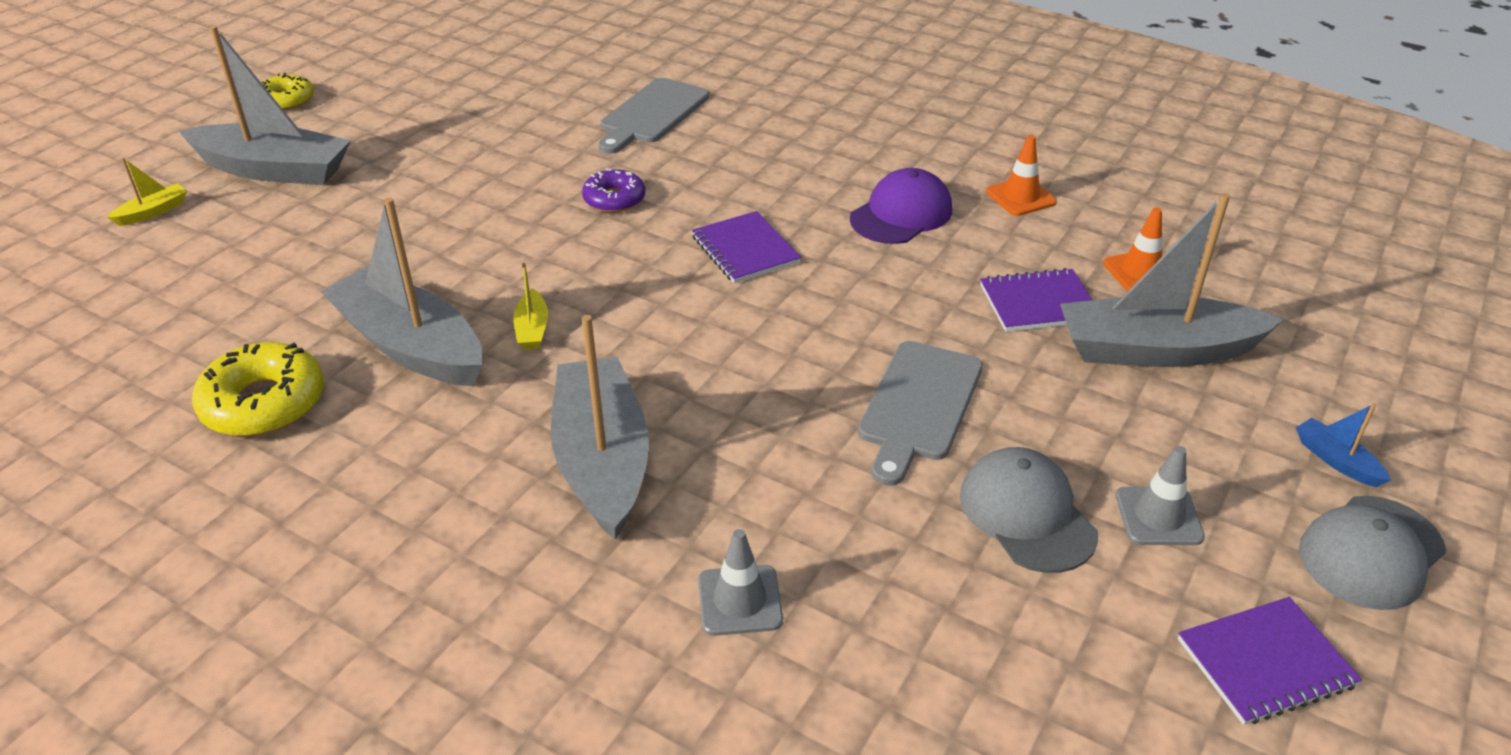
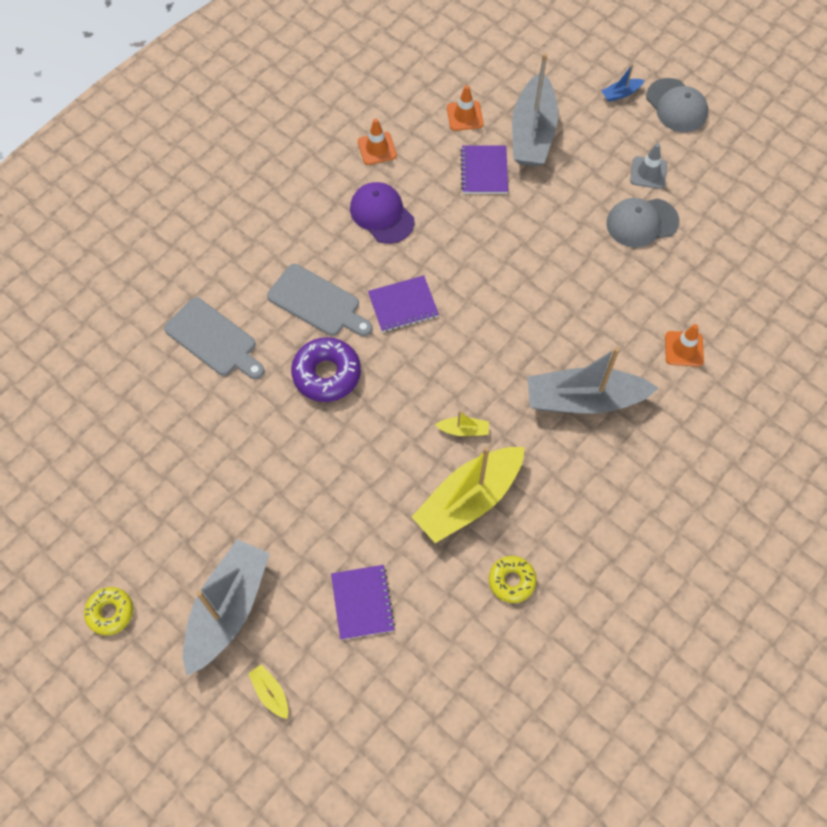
camera: 80 degrees left, 25 degrees up
(264, 403) = (511, 581): yellow donut -> yellow donut, size x0.63
(410, 346) = (469, 499): grey boat -> yellow boat
(614, 199) = (326, 374): purple donut -> purple donut, size x1.58
(740, 600) = (684, 349): grey traffic cone -> orange traffic cone
(919, 405) = (560, 247): grey cutting board -> grey cutting board (317, 302)
(1265, 663) = (731, 165): purple notebook -> purple notebook (362, 602)

